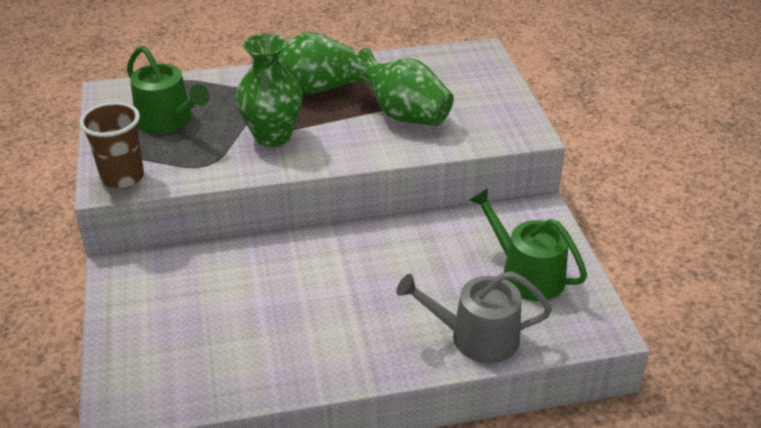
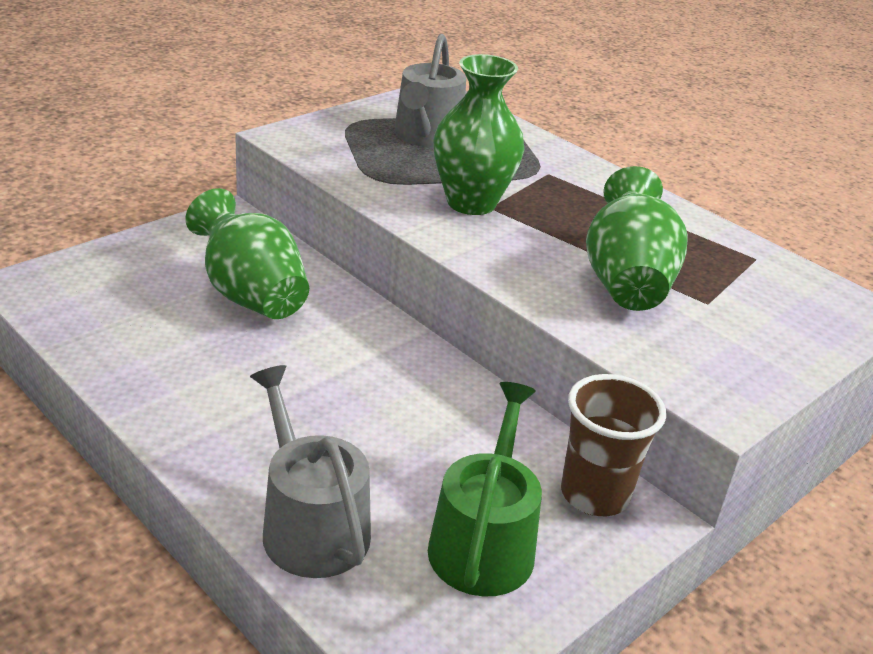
camera: 55 degrees right, 5 degrees down
(122, 177) = (306, 140): brown cup -> brown cup (594, 495)
(168, 121) = (426, 136): green watering can -> grey watering can
(308, 88) = (592, 200): green vase -> green vase (250, 295)

